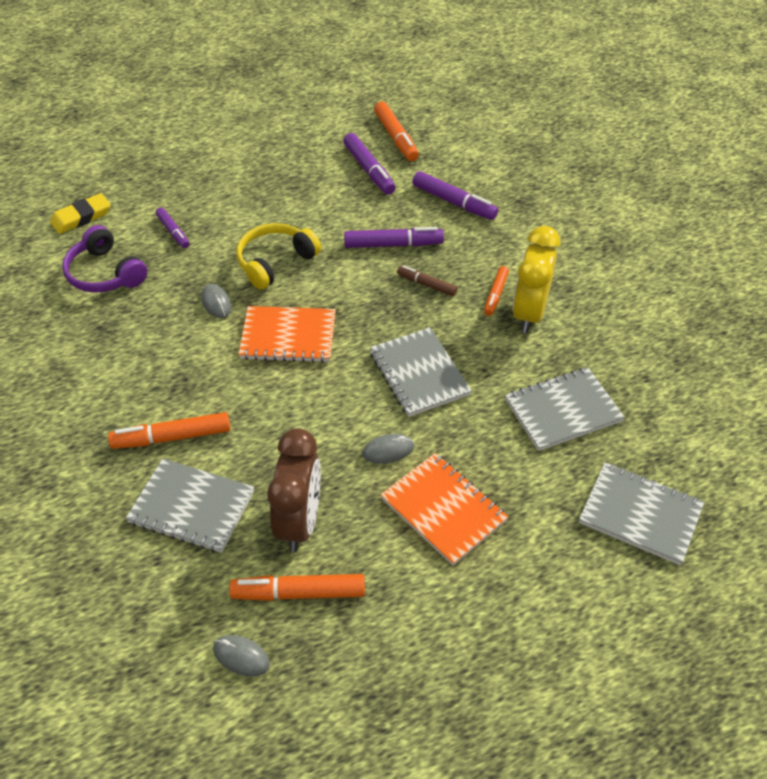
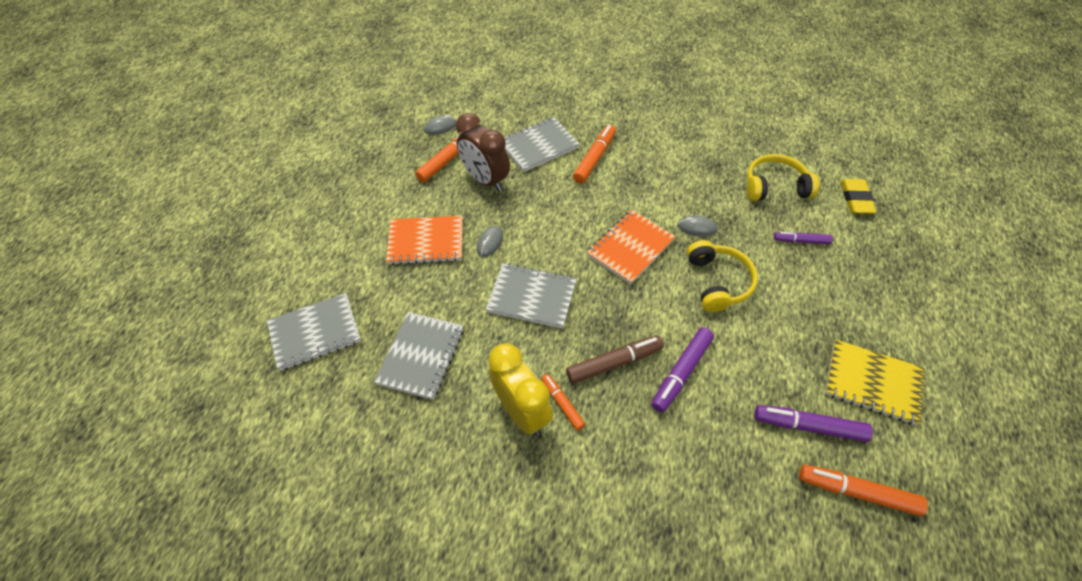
camera: 130 degrees right, 5 degrees up
(105, 273) = (775, 187): purple headphones -> yellow headphones
(298, 154) = (872, 383): none -> yellow notebook
(426, 284) = (614, 363): brown marker -> brown marker, size x1.61
(454, 202) = (707, 465): purple marker -> none

